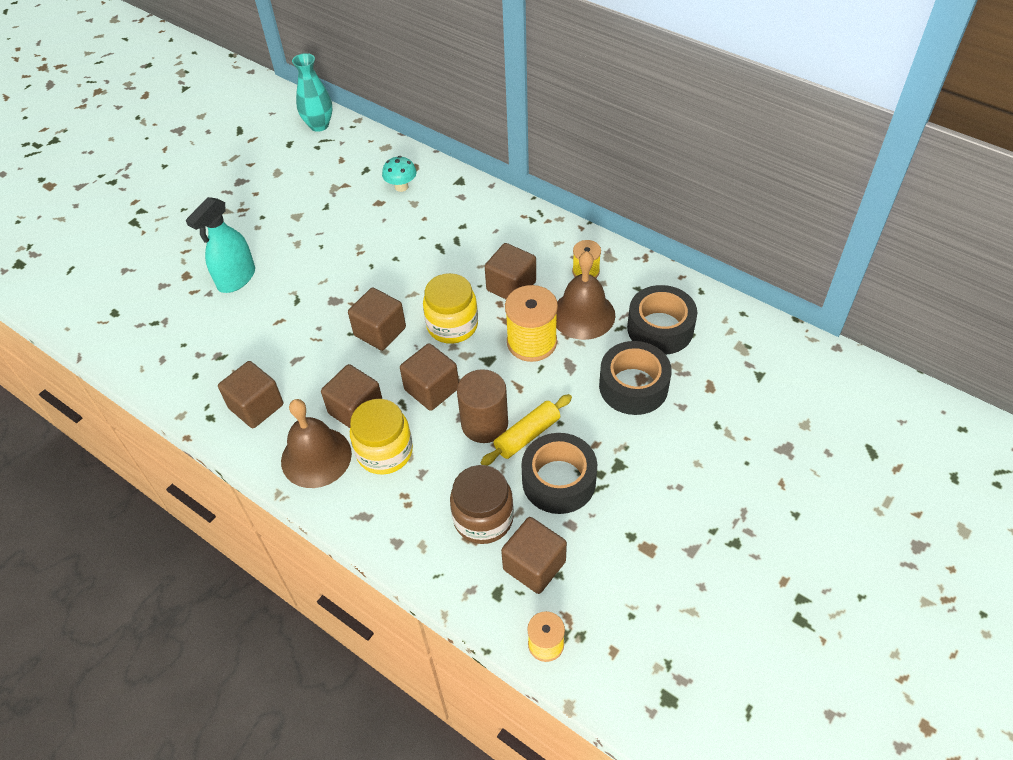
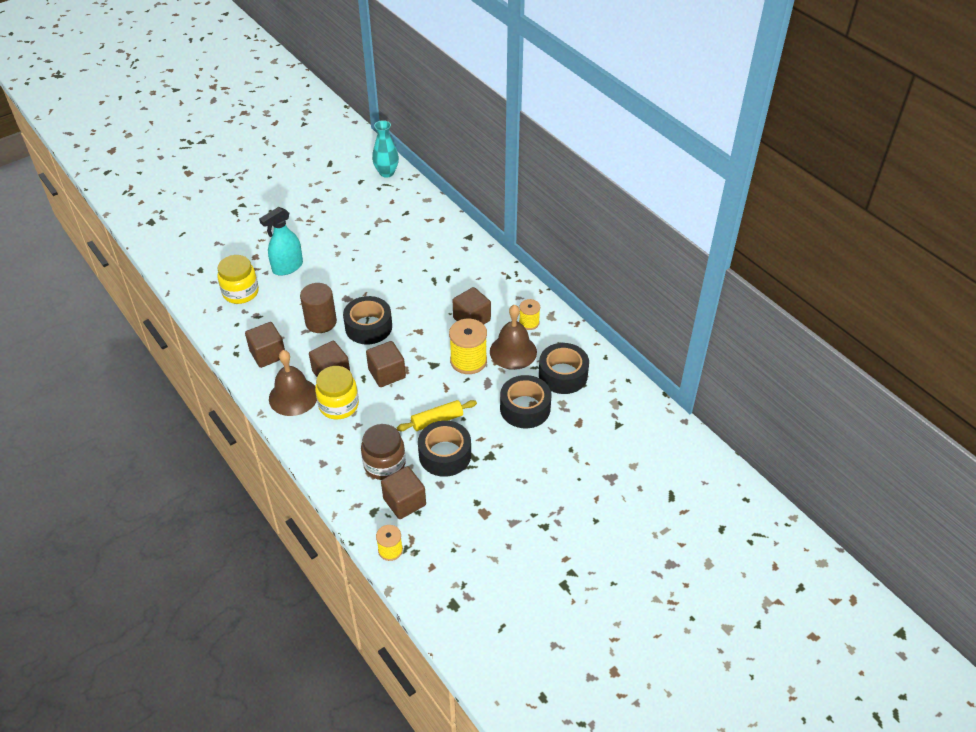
camera: 15 degrees right, 5 degrees down
(380, 331) = (368, 327): brown cube -> black tape
(401, 187) = (426, 231): turquoise mushroom -> none
(452, 325) = (419, 335): yellow jar -> yellow jar (240, 292)
(484, 424) = (412, 405): brown cylinder -> brown cylinder (321, 322)

